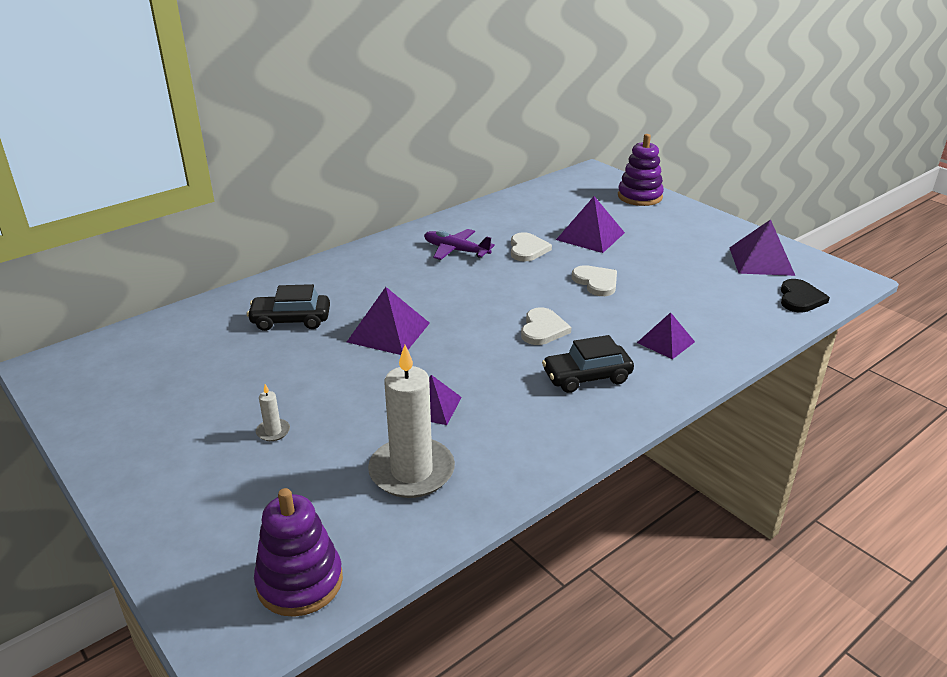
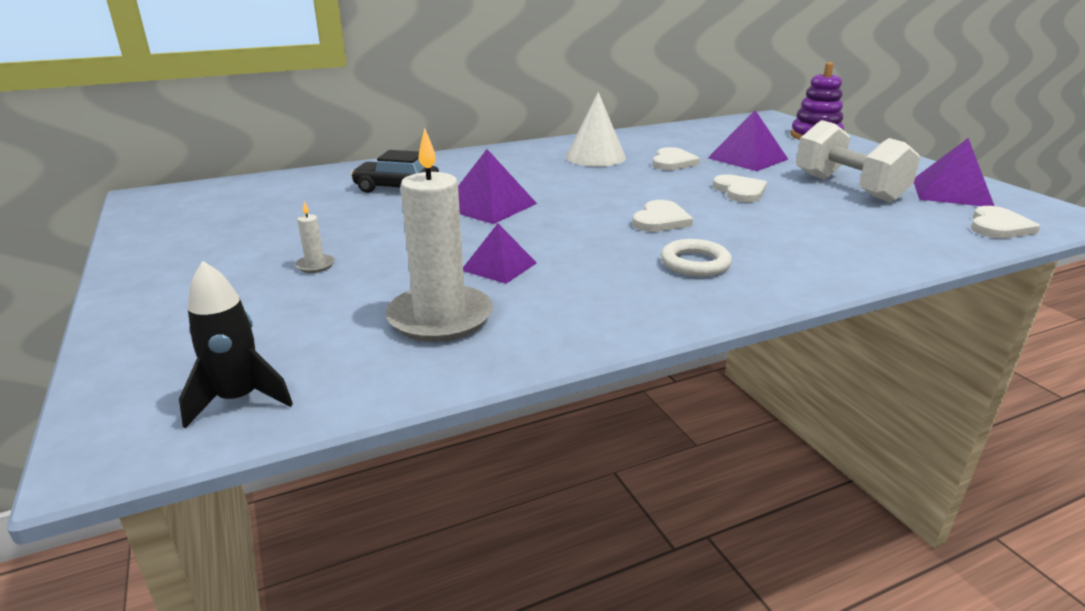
camera: 15 degrees right, 5 degrees down
(300, 582) = (239, 399): purple stacking toy -> black rocket
(456, 251) = (595, 157): purple plane -> white cone
(587, 377) = (695, 263): black car -> white ring
(665, 342) = (807, 245): purple pyramid -> none
(681, 265) = (848, 188): none -> white dumbbell
(800, 298) = (998, 226): black heart -> white heart

